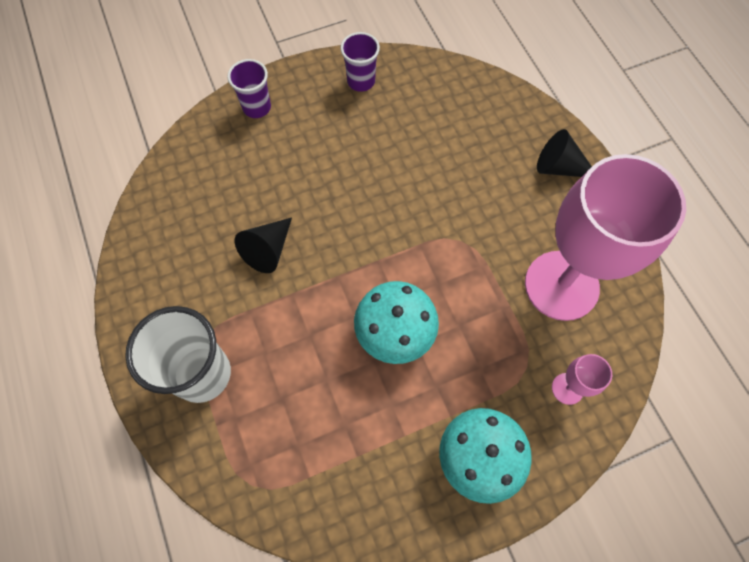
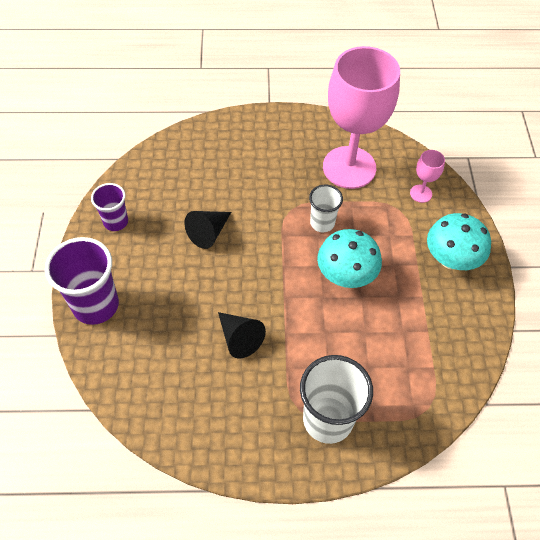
camera: 70 degrees left, 10 degrees down
(257, 107) = (96, 305): purple cup -> purple cup, size x1.72
(458, 282) = (322, 223): none -> white cup
(559, 167) = (260, 132): black cone -> black cone (208, 233)

